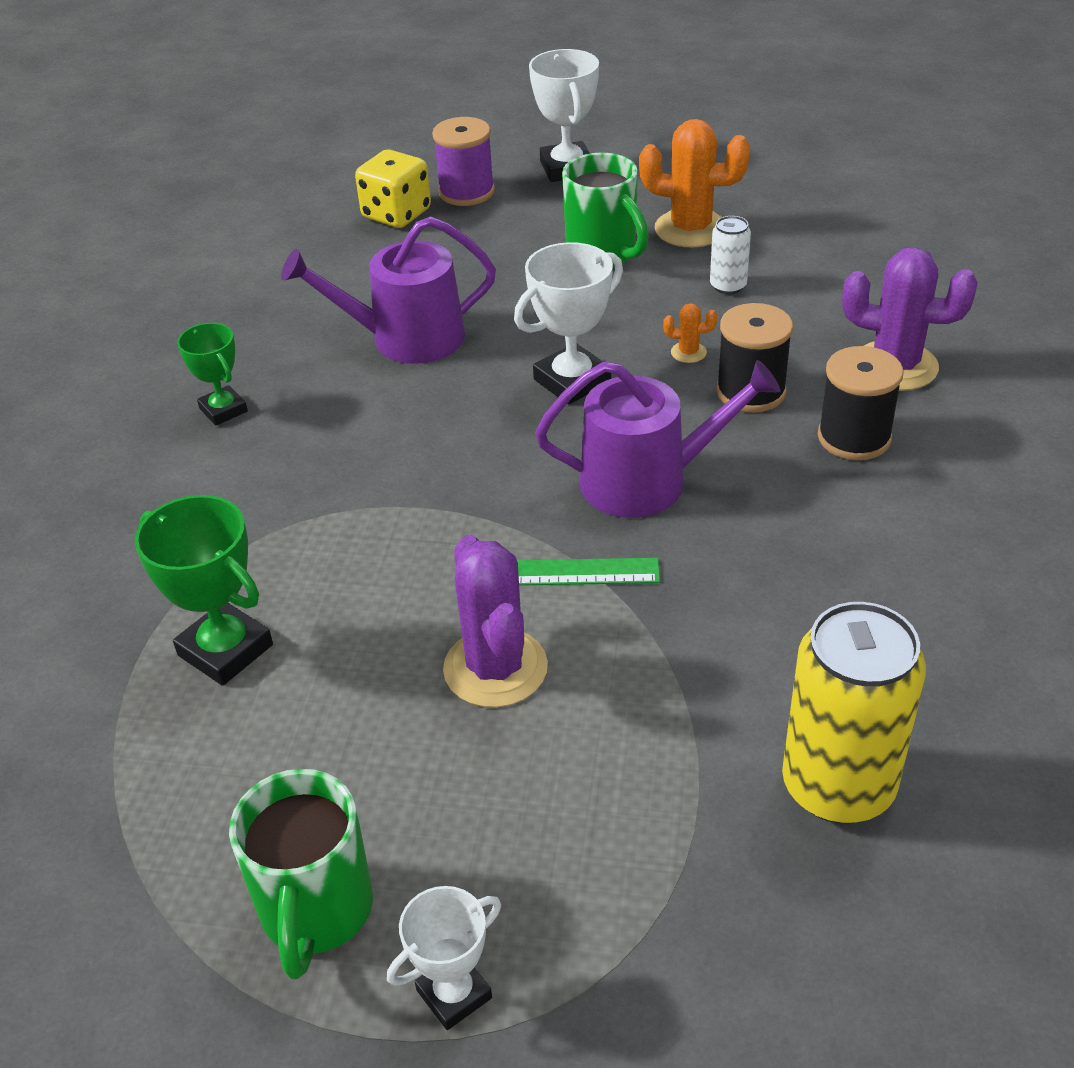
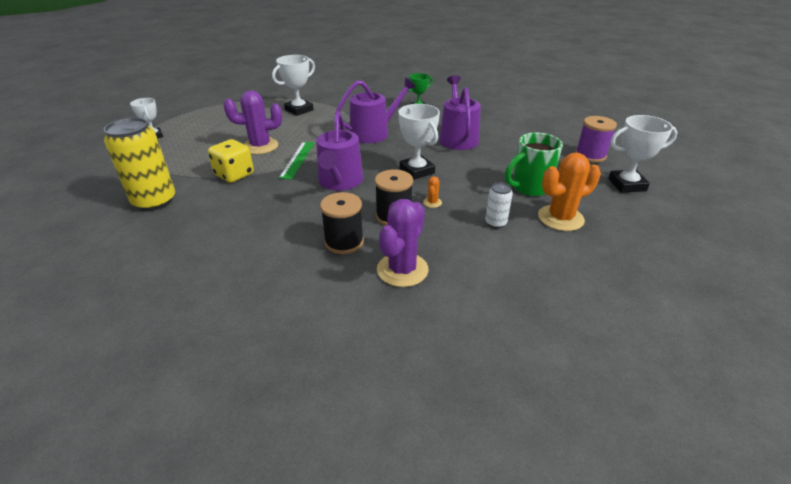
camera: 95 degrees right, 5 degrees down
(225, 650) = (299, 110): green trophy -> white trophy
(316, 912) = (196, 121): green mug -> none
(389, 466) = (374, 133): none -> purple watering can
(396, 214) = (564, 138): yellow dice -> yellow dice (234, 175)
(690, 229) = (560, 218): orange cactus -> orange cactus turned 45 degrees clockwise

